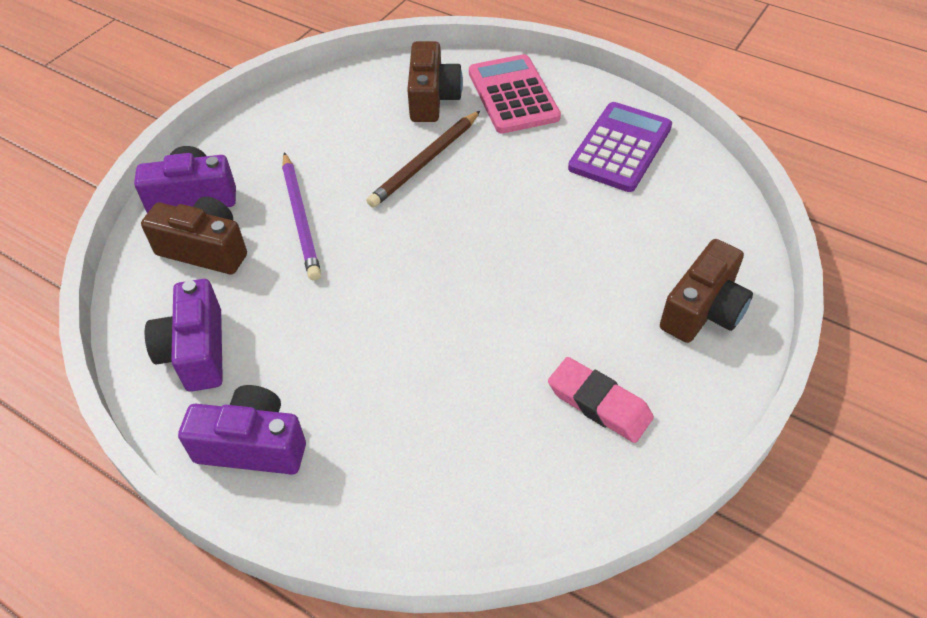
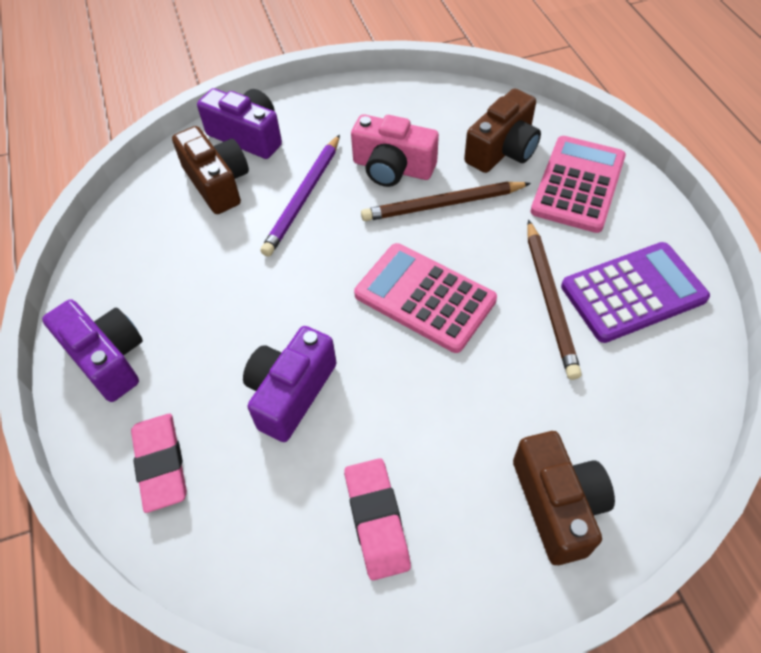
camera: 40 degrees right, 5 degrees up
(196, 351) = (141, 260): purple camera -> purple camera (291, 392)
(356, 156) = (392, 168): none -> pink camera
(392, 487) = (161, 464): none -> pink eraser
(479, 235) = (425, 297): none -> pink calculator
(571, 184) = (550, 300): none -> brown pencil
(703, 310) = (557, 505): brown camera -> brown camera turned 90 degrees counterclockwise

